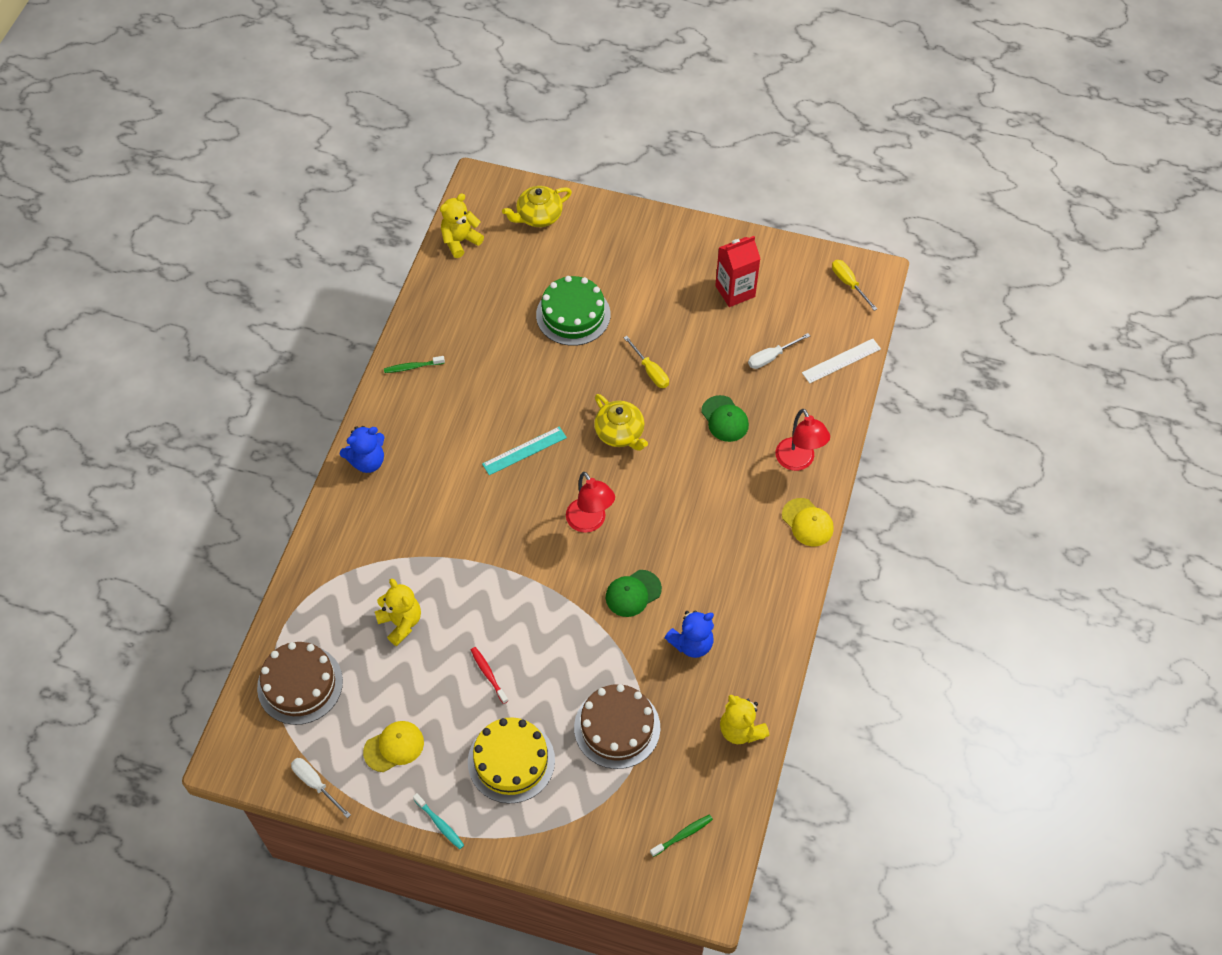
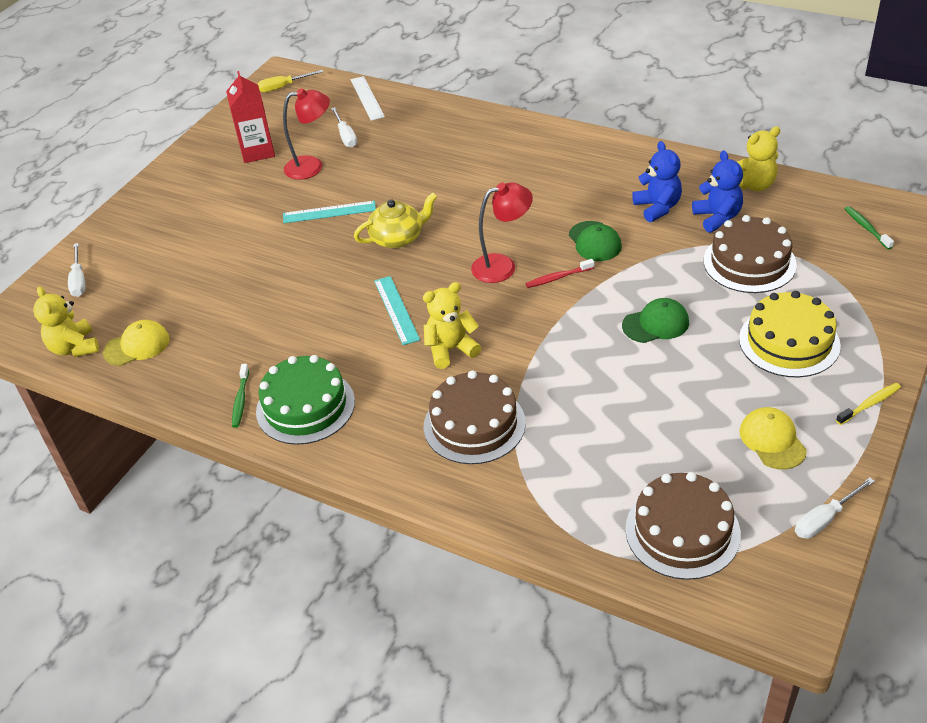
camera: 75 degrees left, 15 degrees down
(367, 461) = (365, 450): blue teddy bear -> blue teddy bear (717, 218)
(398, 530) = (474, 424): none -> brown cake
(401, 623) = (605, 427): yellow teddy bear -> yellow teddy bear (451, 349)
(439, 824) = (869, 404): turquoise toothbrush -> yellow toothbrush
(488, 674) = (681, 354): red toothbrush -> red toothbrush (558, 277)
(538, 216) = (79, 280): yellow teapot -> white screwdriver
(573, 315) = (230, 262): green cake -> green cake (305, 406)
(650, 371) = (329, 212): yellow screwdriver -> turquoise ruler
(724, 419) = (406, 169): green cap -> green cap (656, 324)
(798, 461) = (469, 130): red lamp -> red lamp (312, 166)
(807, 522) = (537, 130): yellow cap -> yellow cap (137, 346)

